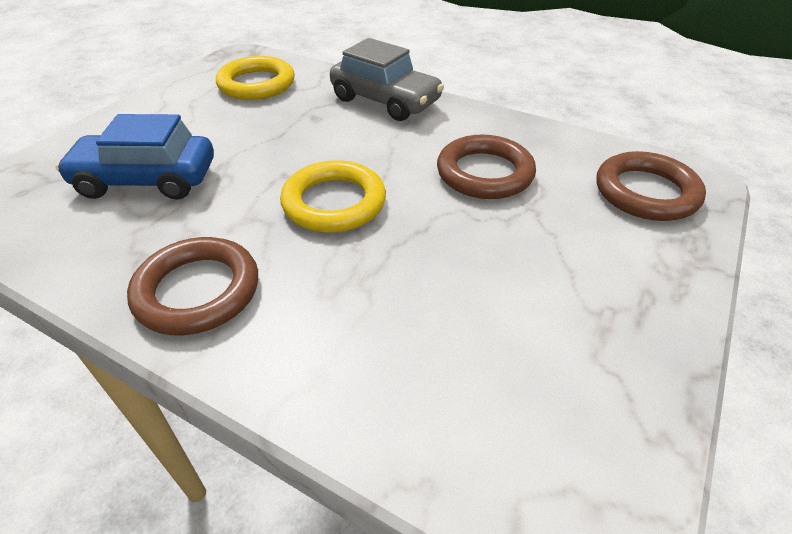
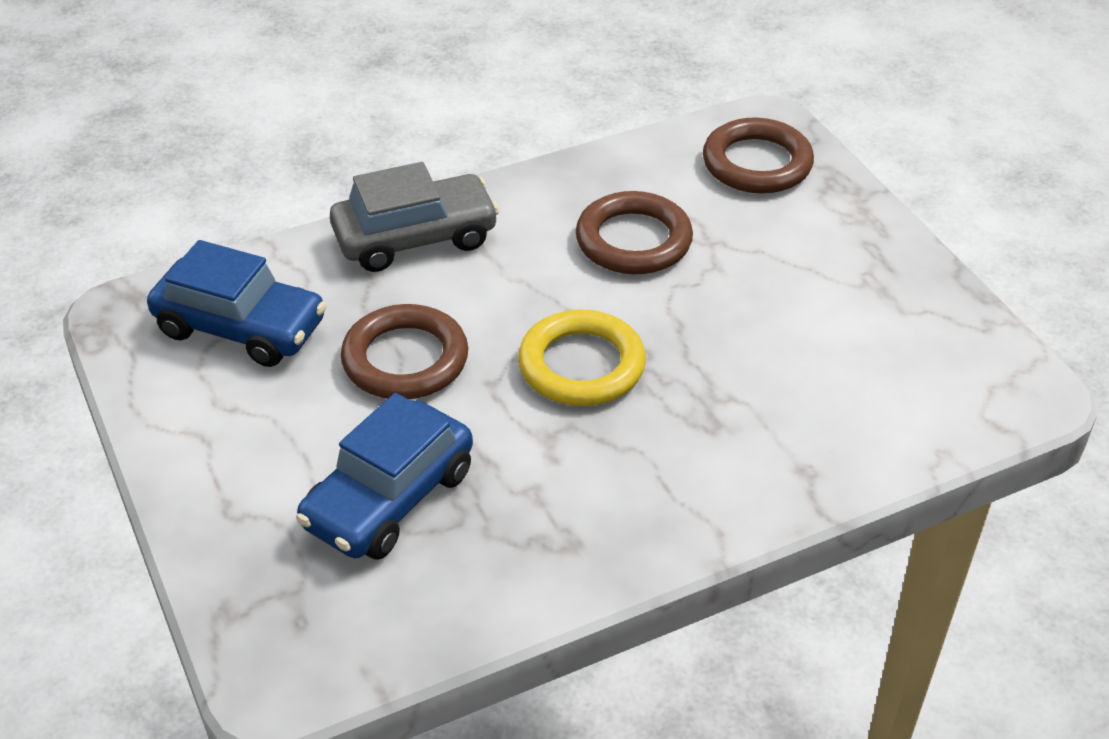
camera: 55 degrees left, 0 degrees up
(197, 291) = (635, 511): brown ring -> brown ring (405, 359)
(256, 84) = (241, 327): yellow ring -> blue car

